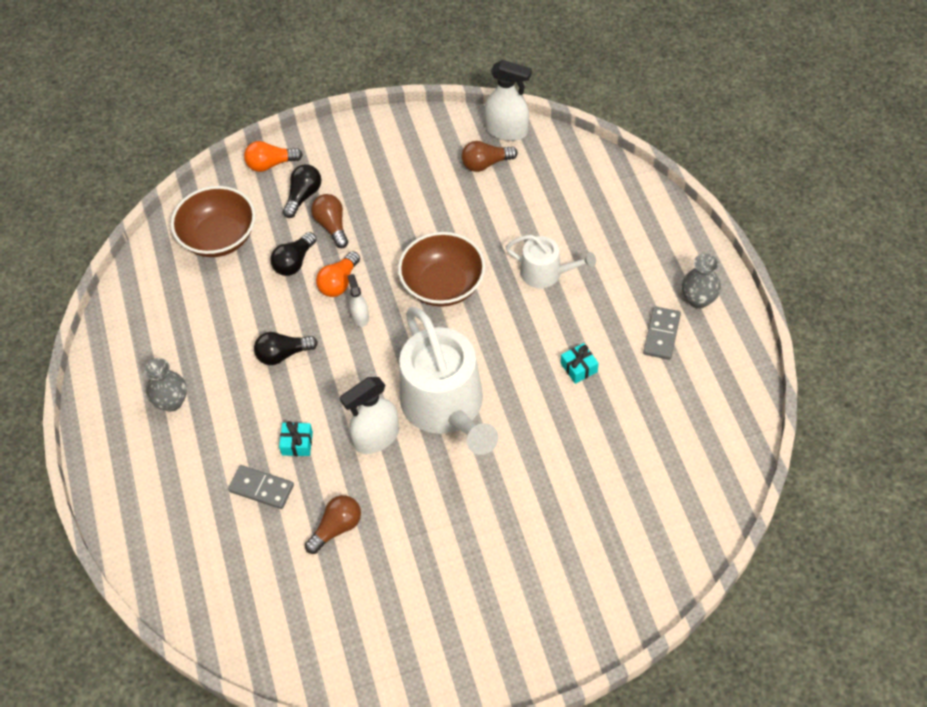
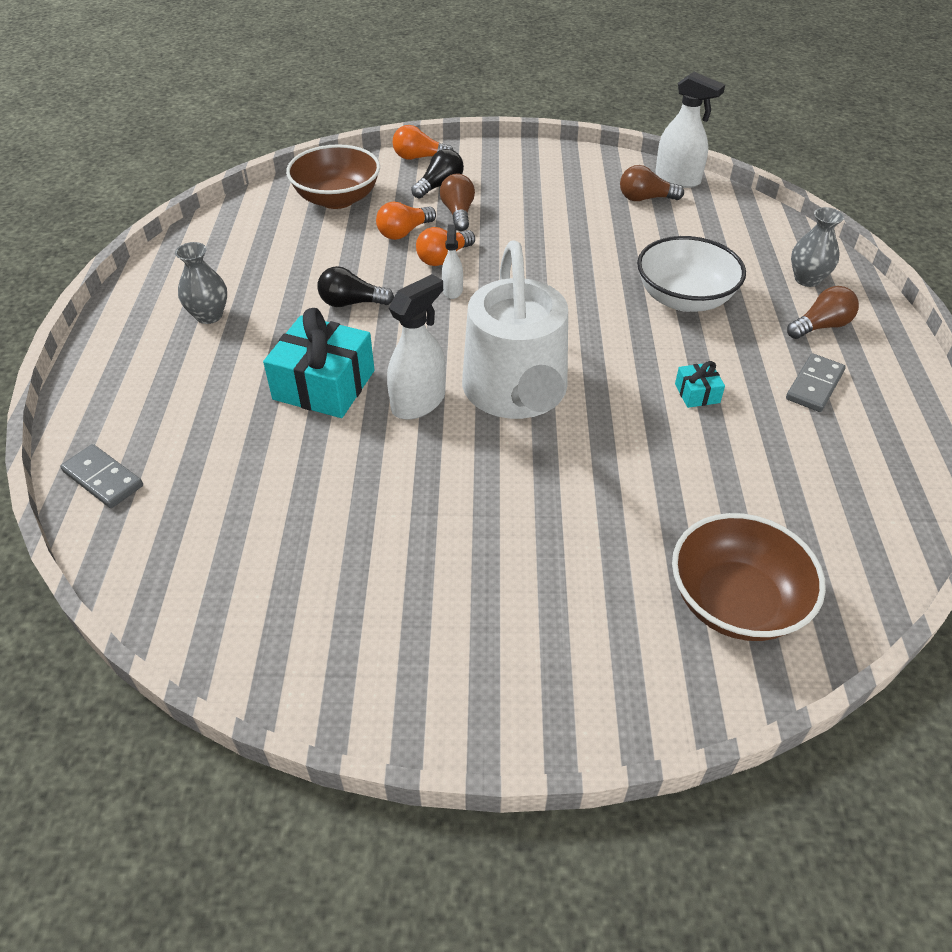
camera: 15 degrees right, 10 degrees down
(261, 488) = (259, 417): grey domino -> grey domino (103, 479)
(294, 262) = (404, 232): black light bulb -> orange light bulb
(297, 443) = (324, 385): turquoise gift -> turquoise gift, size x2.18
(336, 528) = (326, 480): brown light bulb -> brown light bulb (820, 326)
(376, 438) = (418, 402): white spray bottle -> white spray bottle turned 150 degrees clockwise
(443, 285) = (558, 284): brown bowl -> brown bowl (735, 602)
(546, 273) = (684, 298): white watering can -> white bowl
(698, 299) = (870, 362): grey vase -> grey vase (807, 279)

